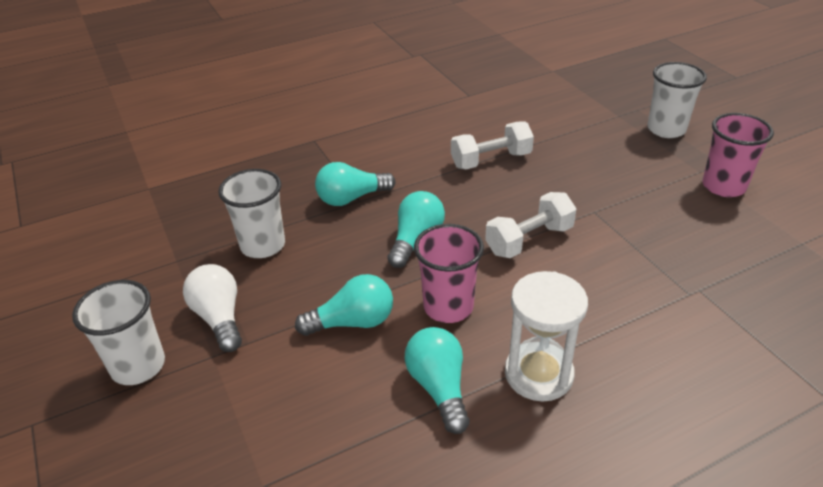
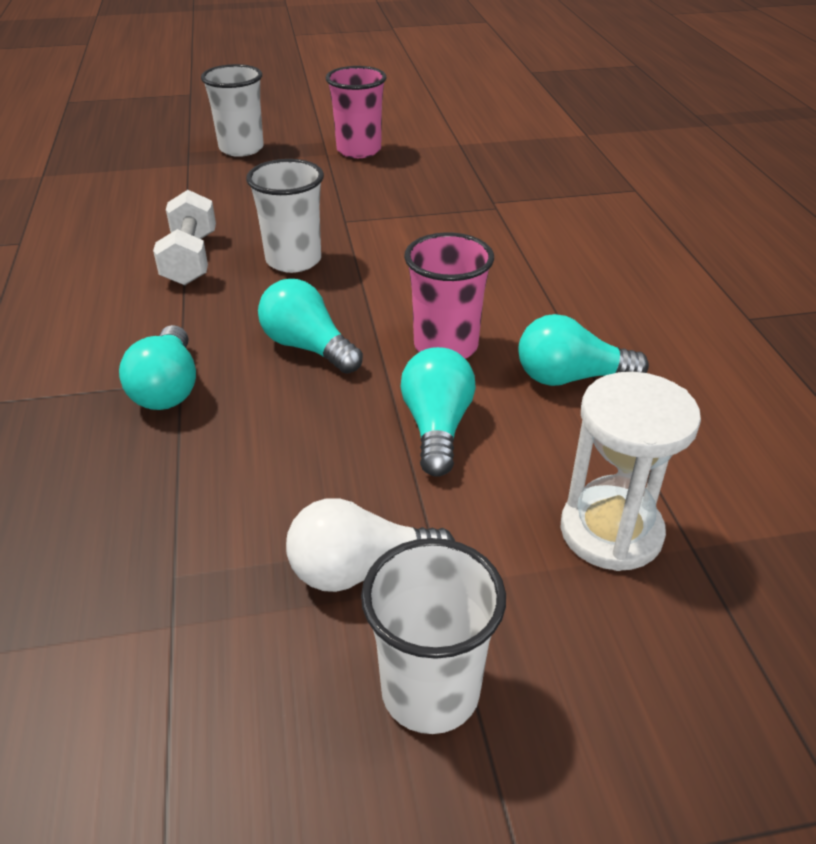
camera: 75 degrees left, 0 degrees up
(263, 245) = (212, 500): white cup -> white cup (293, 260)
(529, 240) = (365, 269): white dumbbell -> none
(538, 374) = (570, 310): white hourglass -> white hourglass (611, 531)

